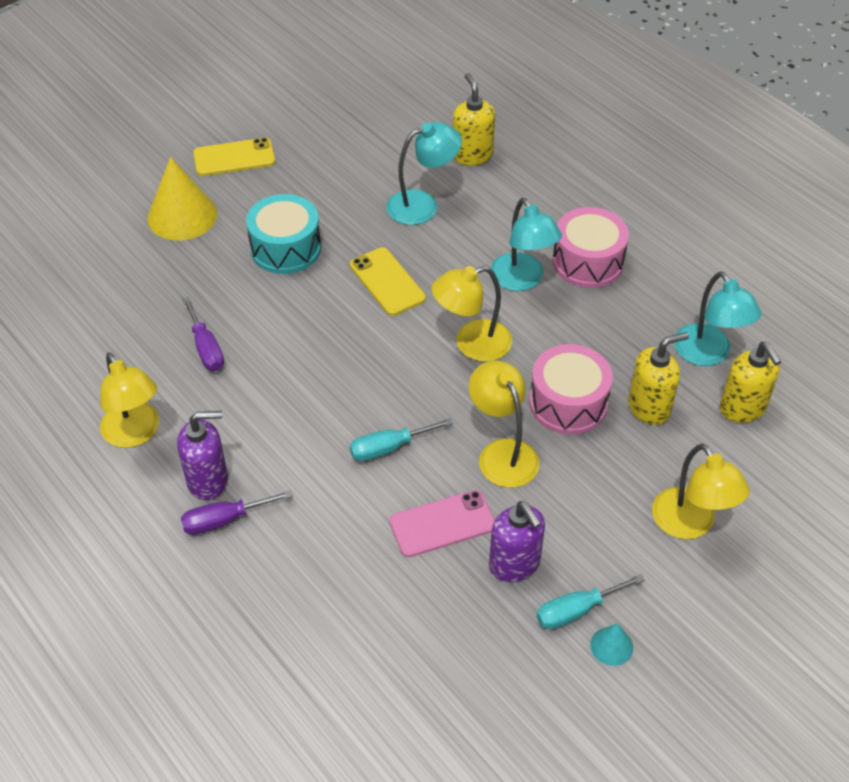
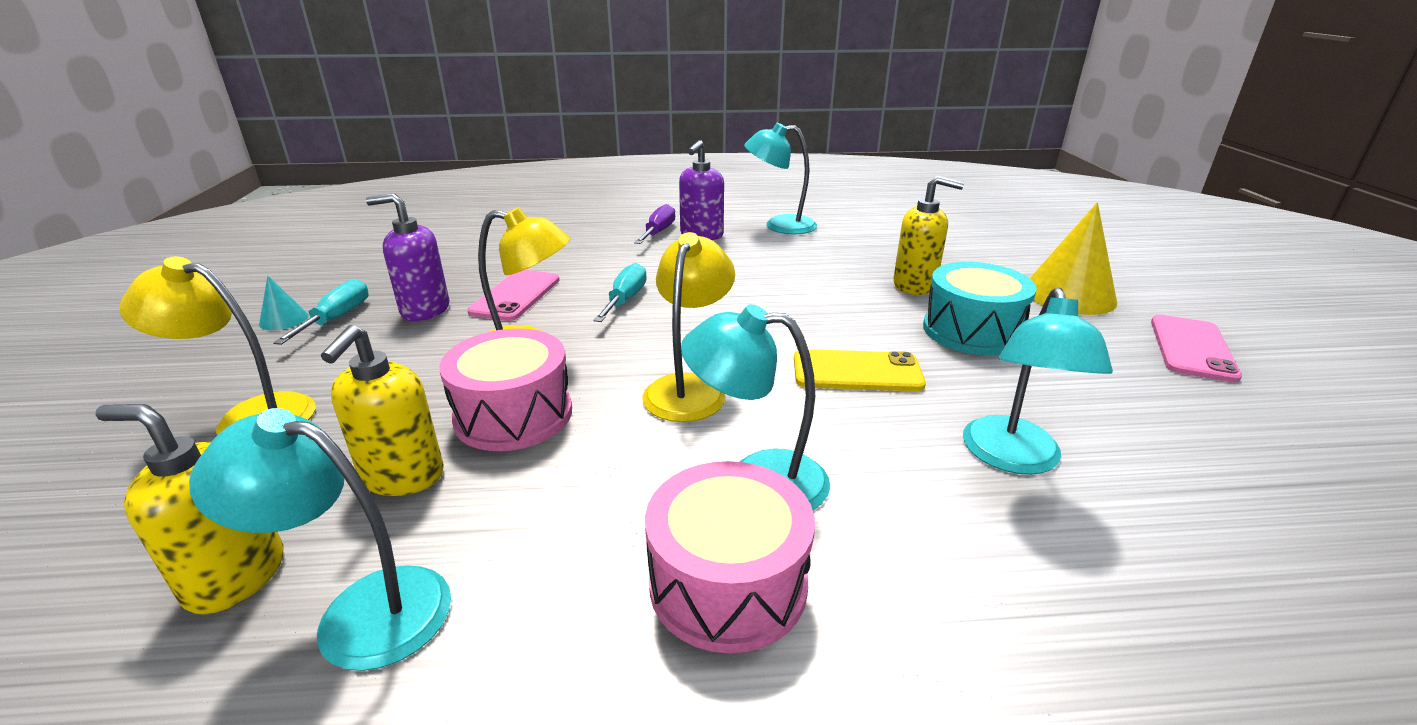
camera: 125 degrees right, 20 degrees down
(135, 434) = (779, 225): yellow lamp -> turquoise lamp
(206, 348) = (847, 263): purple screwdriver -> none
(234, 157) = (1192, 348): yellow phone -> pink phone
(472, 155) = (1163, 584): yellow soap dispenser -> yellow soap dispenser (915, 285)

